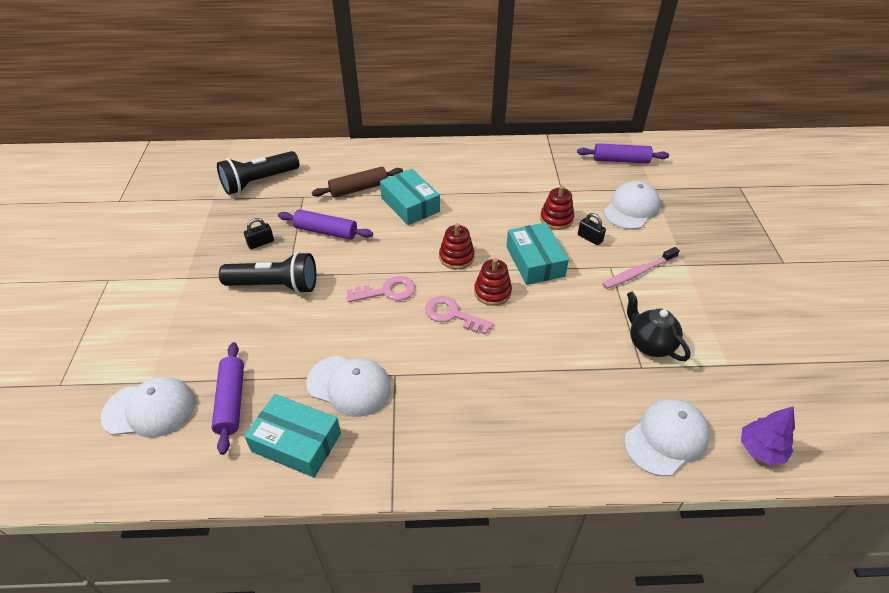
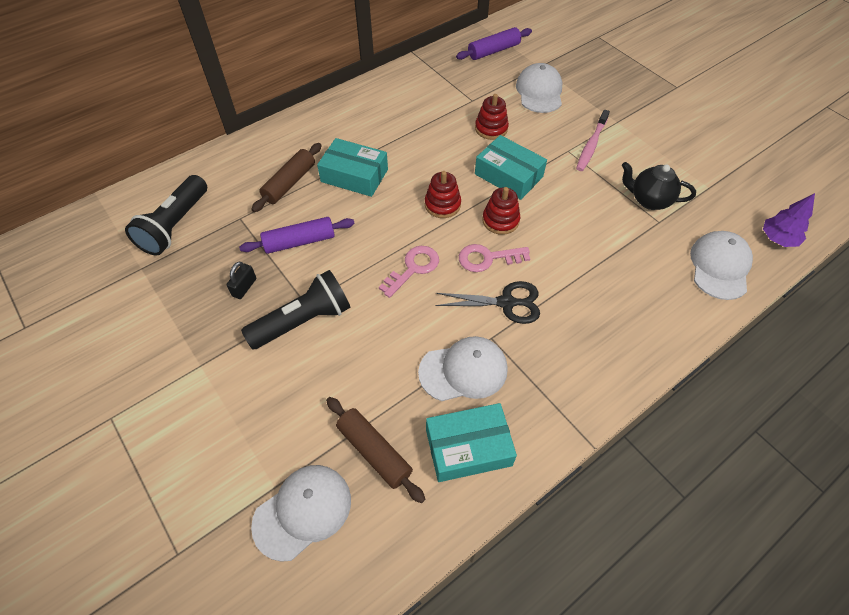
camera: 35 degrees left, 10 degrees up
(231, 401) = (374, 451): purple rolling pin -> brown rolling pin
(433, 356) = (506, 303): none -> black scissors
(590, 238) = (531, 133): black padlock -> none

